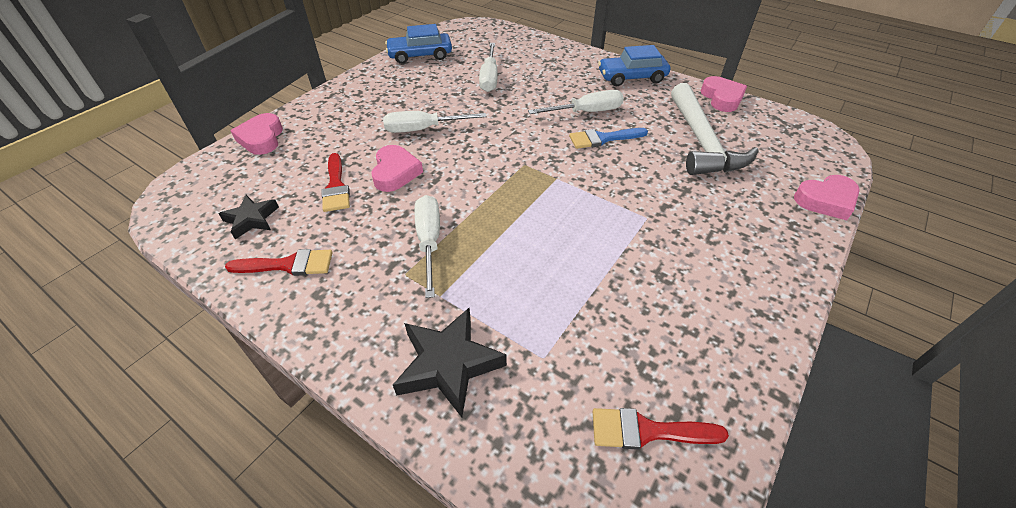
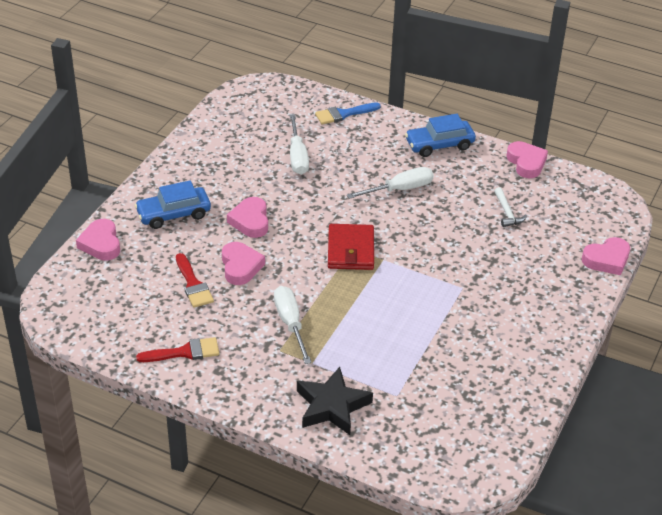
camera: 10 degrees left, 5 degrees down
(251, 219) = (134, 319): black star -> none
(420, 55) = (217, 133): blue car -> blue car (173, 214)
(423, 129) = (250, 221): white screwdriver -> pink heart
(522, 165) = (351, 250): none -> red wallet
(603, 138) = (419, 217): blue brush -> blue brush (343, 114)
(647, 431) = (471, 429): red brush -> none
(702, 142) = (507, 212): white hammer -> white hammer, size x0.43

